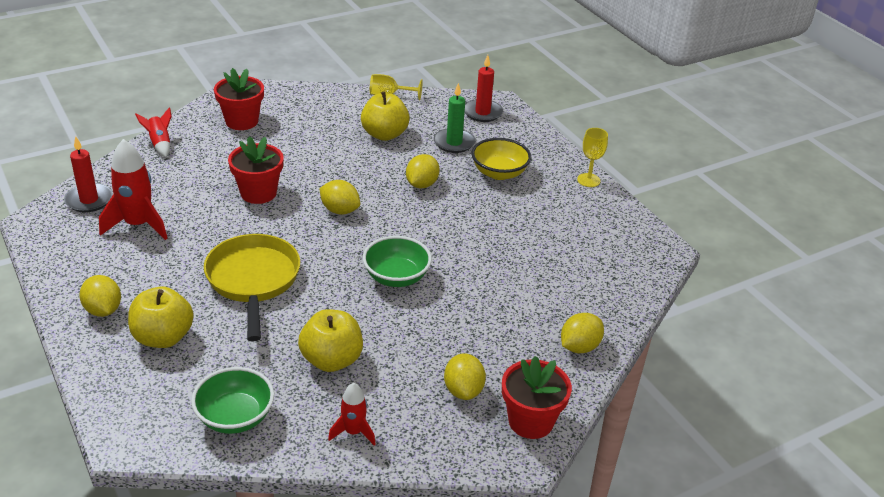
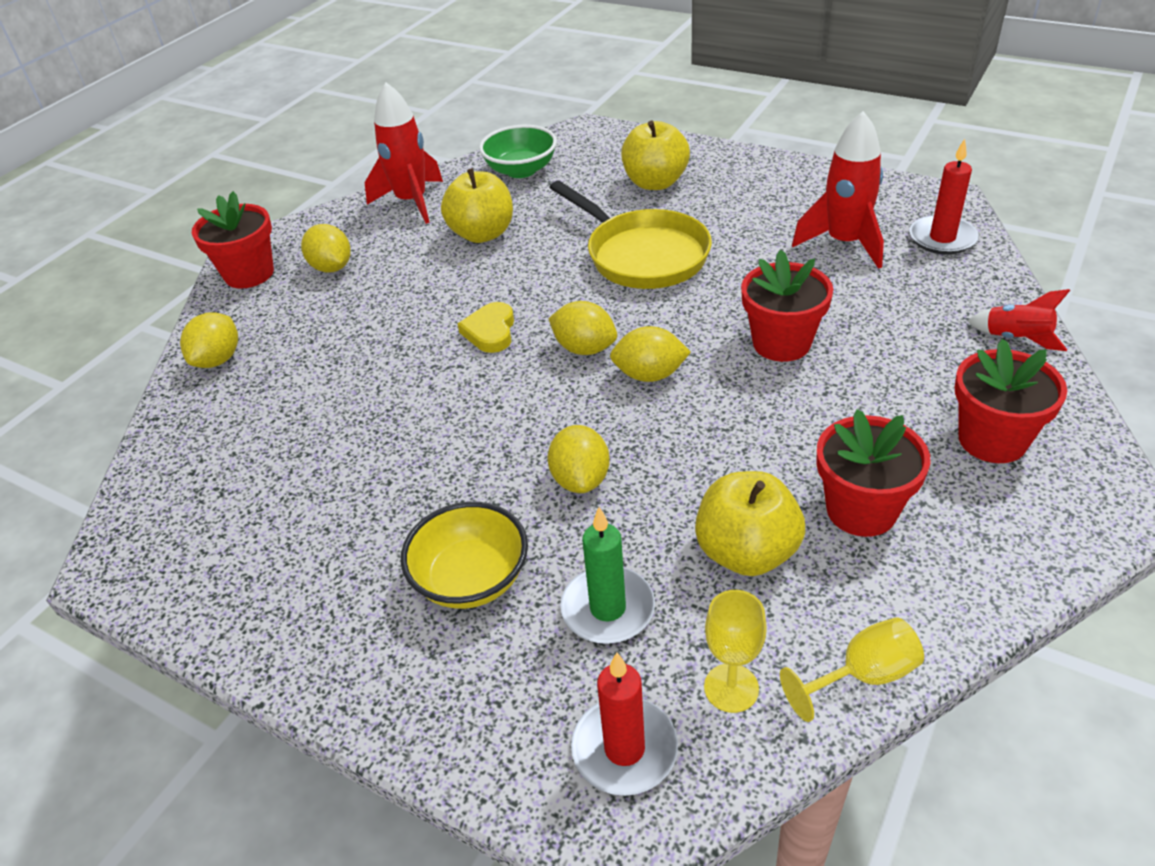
camera: 155 degrees right, 5 degrees up
(103, 310) = (739, 175): yellow lemon -> yellow lemon (584, 348)
(325, 126) = (861, 510): none -> red flower pot
(353, 432) = (412, 202): red rocket -> red rocket, size x1.77
(396, 277) = (490, 331): green bowl -> yellow heart
(588, 180) = (290, 660): yellow goblet -> yellow goblet (731, 688)

